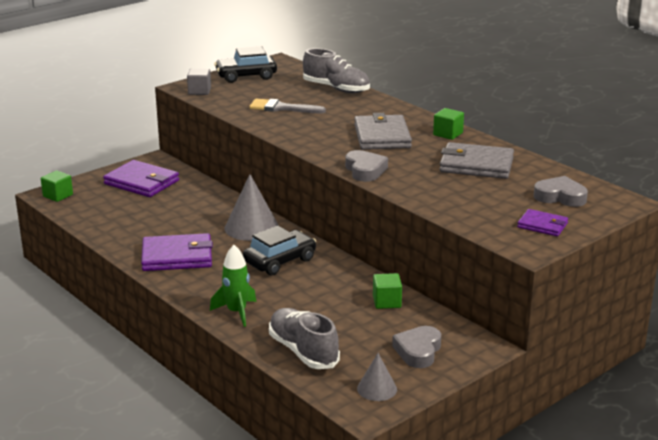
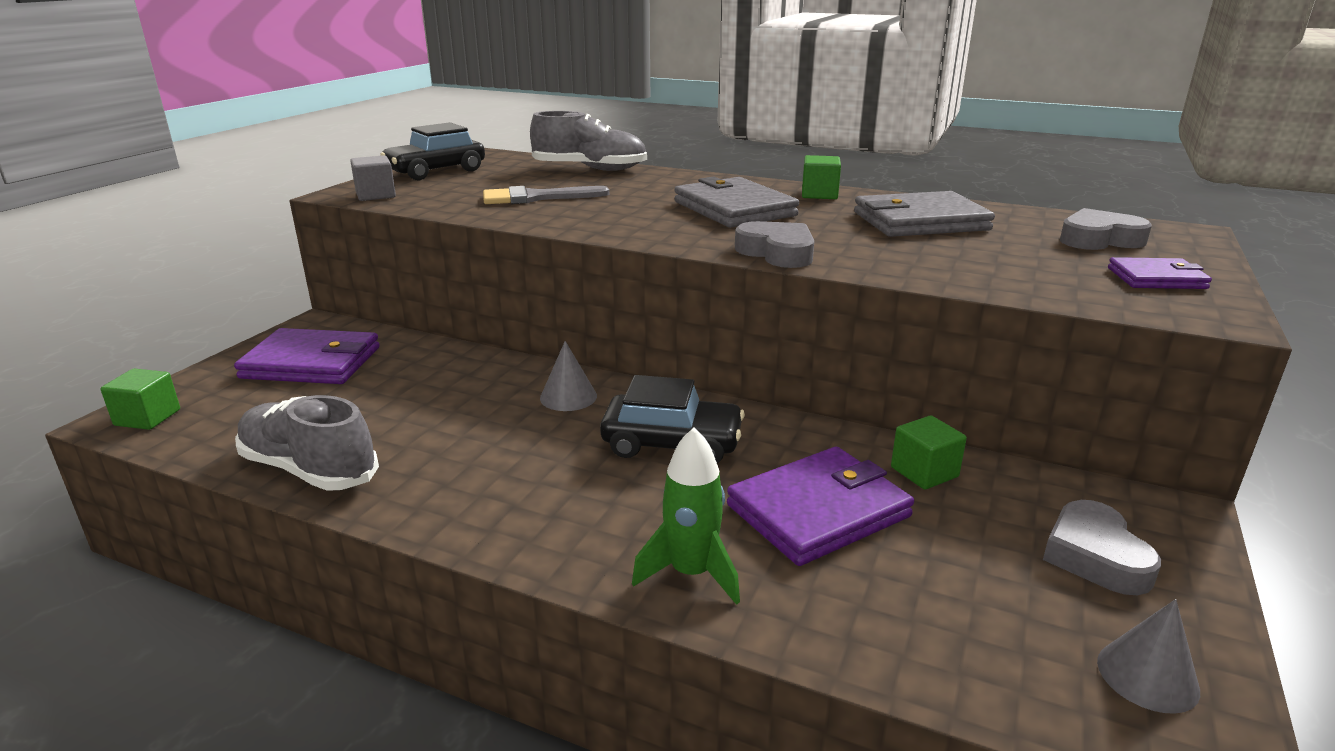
camera: 25 degrees left, 0 degrees up
(177, 256) = (473, 482): purple wallet -> purple wallet (818, 510)
(251, 227) = (568, 397): grey cone -> grey cone, size x0.58
(280, 261) = (672, 444): black car -> black car turned 75 degrees clockwise
(303, 351) = (910, 628): grey shoe -> grey shoe (309, 469)

